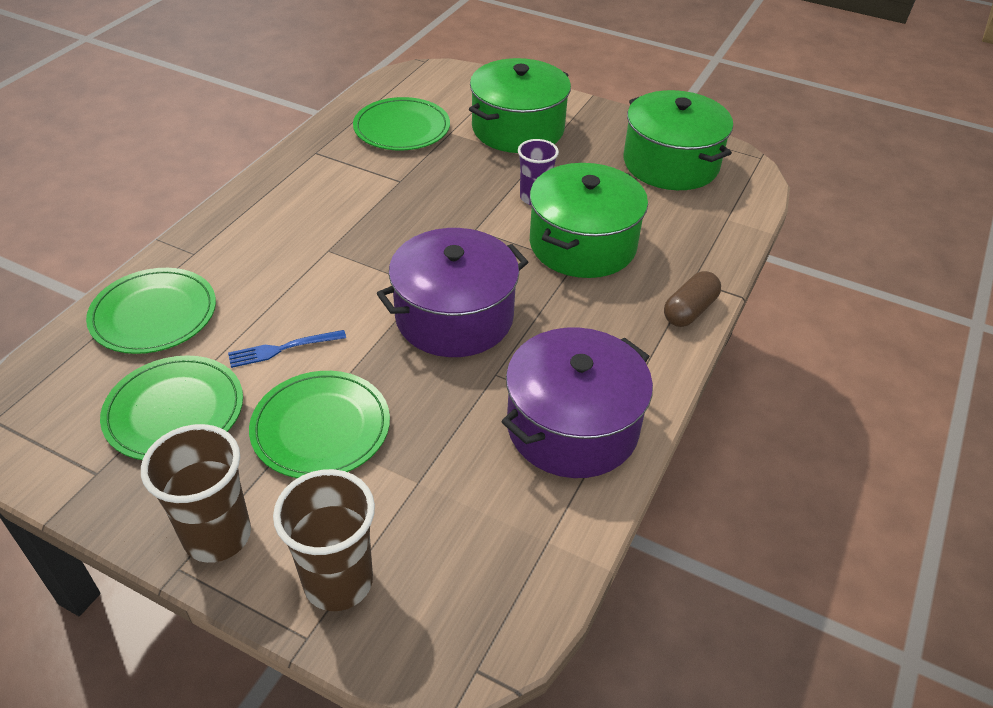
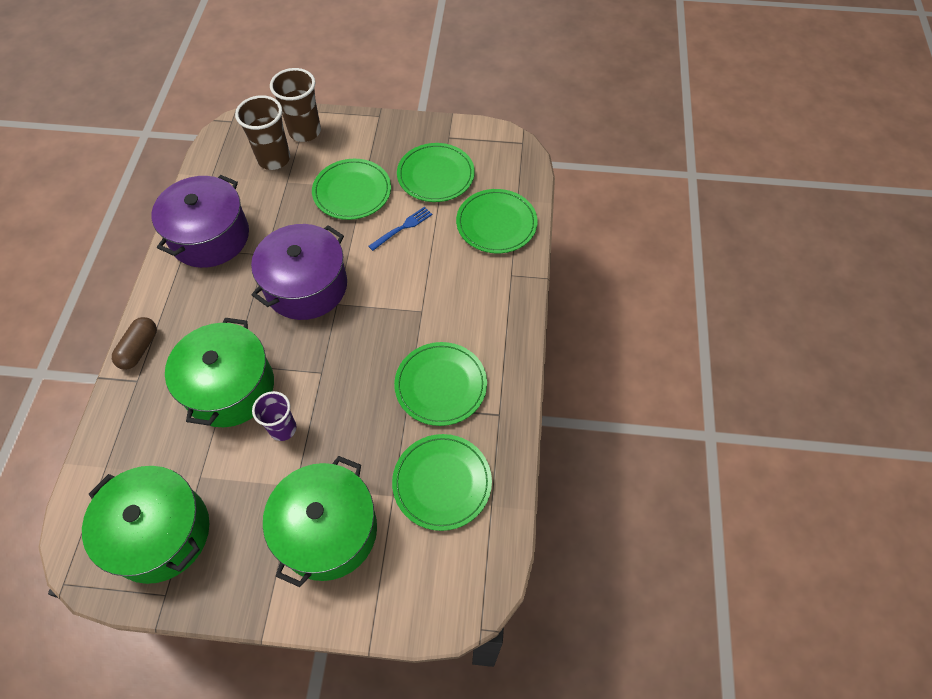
camera: 160 degrees right, 15 degrees up
(217, 536) = (371, 131): brown cup -> brown cup (274, 159)
(354, 186) = (441, 385): none -> green plate

